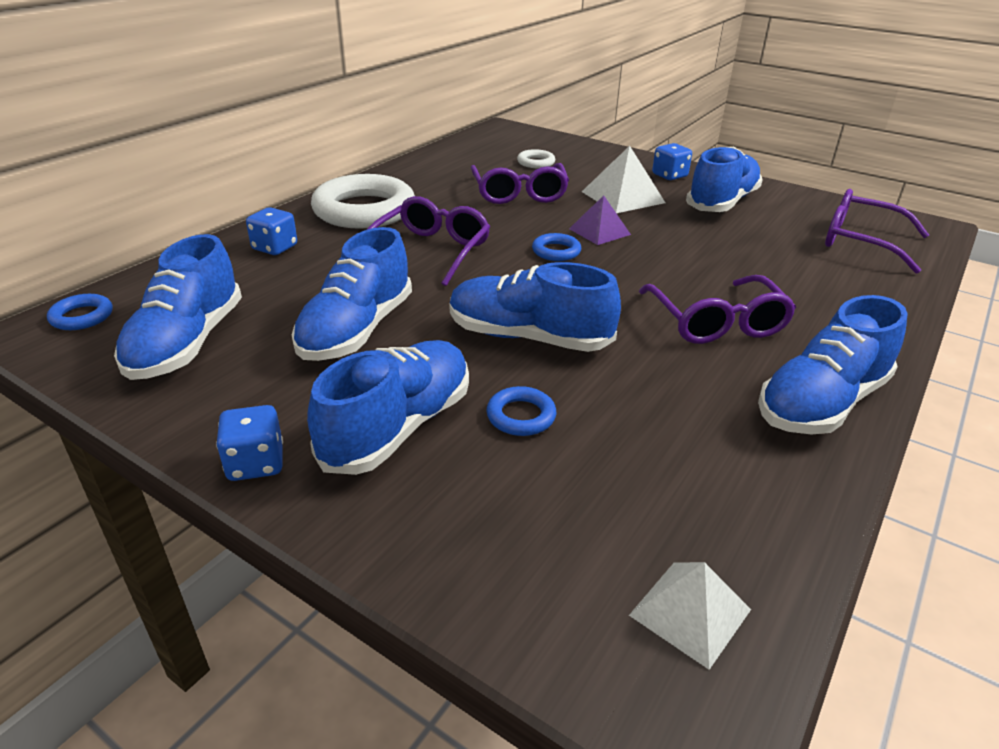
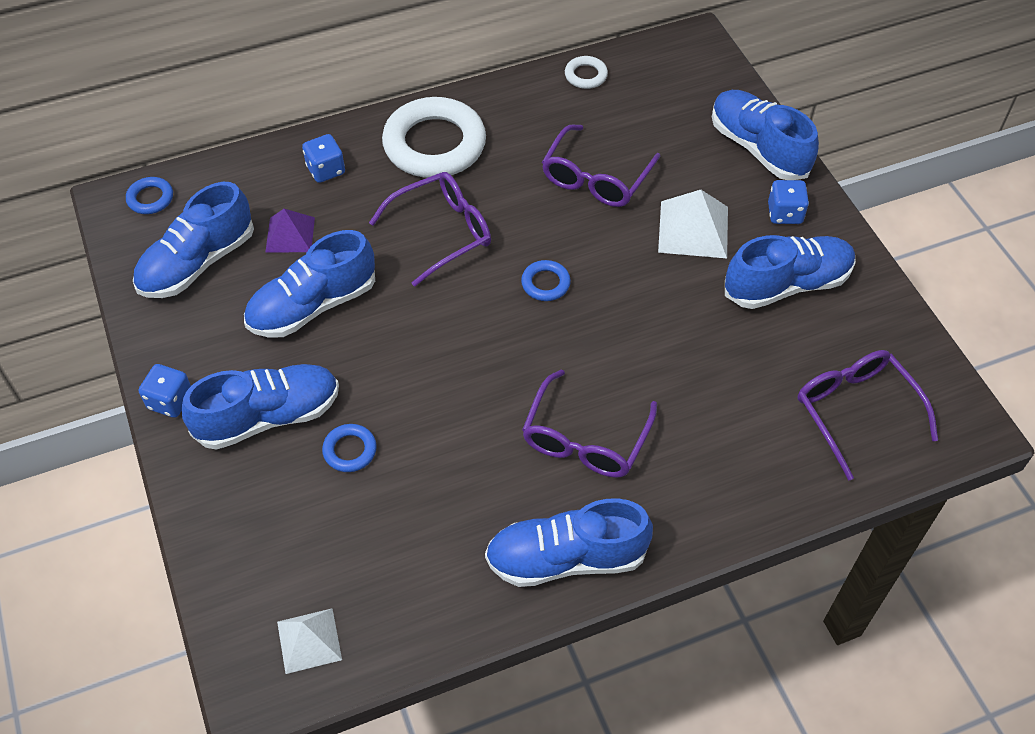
camera: 35 degrees right, 20 degrees up
(528, 337) = (424, 377): blue shoe -> blue shoe (758, 148)
(536, 162) = (665, 128): white ring -> white ring (586, 75)
(599, 231) = (613, 273): purple pyramid -> purple pyramid (290, 234)

